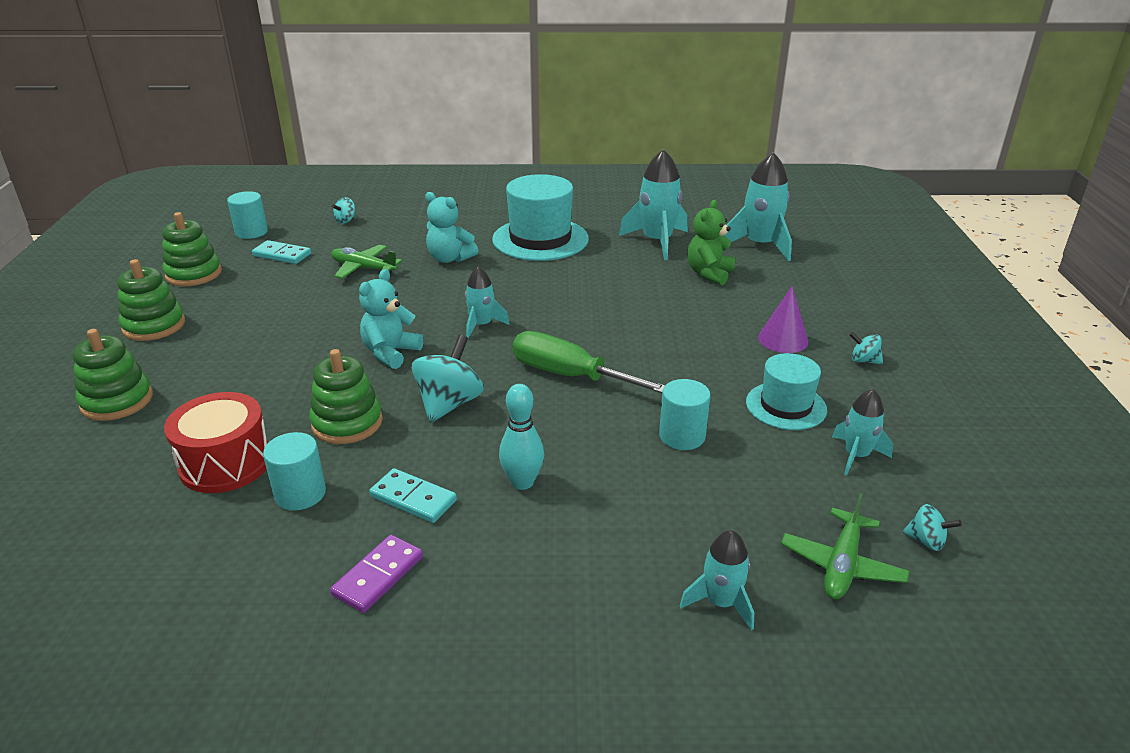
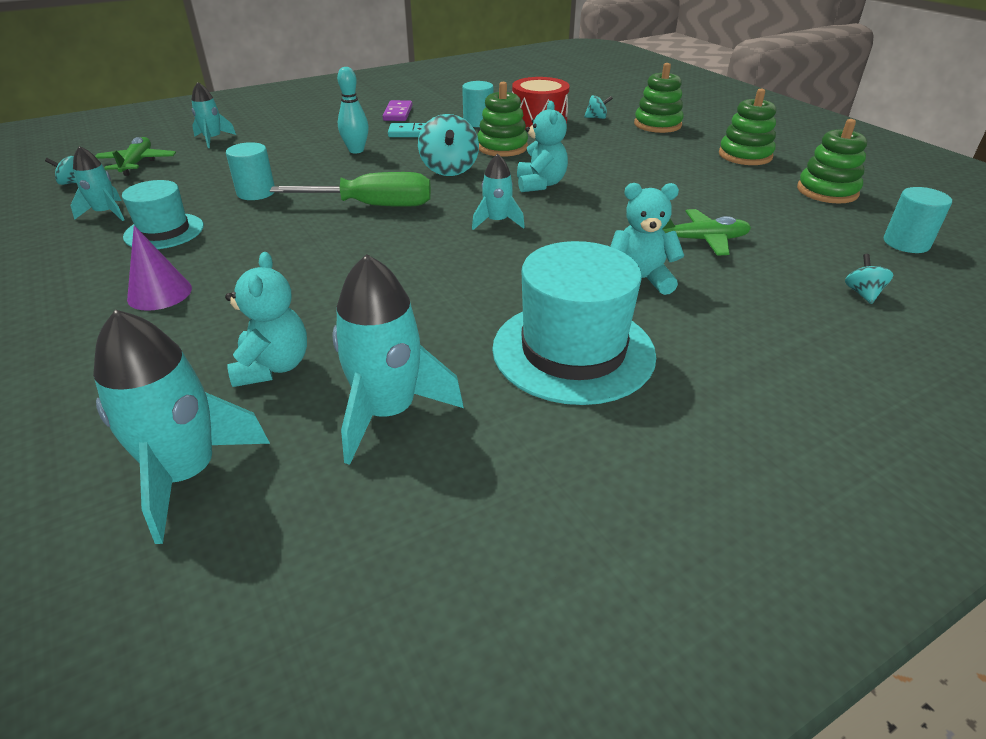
camera: 150 degrees right, 5 degrees up
(282, 255) = (809, 229): turquoise domino -> none
(709, 274) = (273, 367): green teddy bear -> turquoise teddy bear
(864, 360) = (61, 294): turquoise spinning top -> turquoise spinning top (596, 118)

